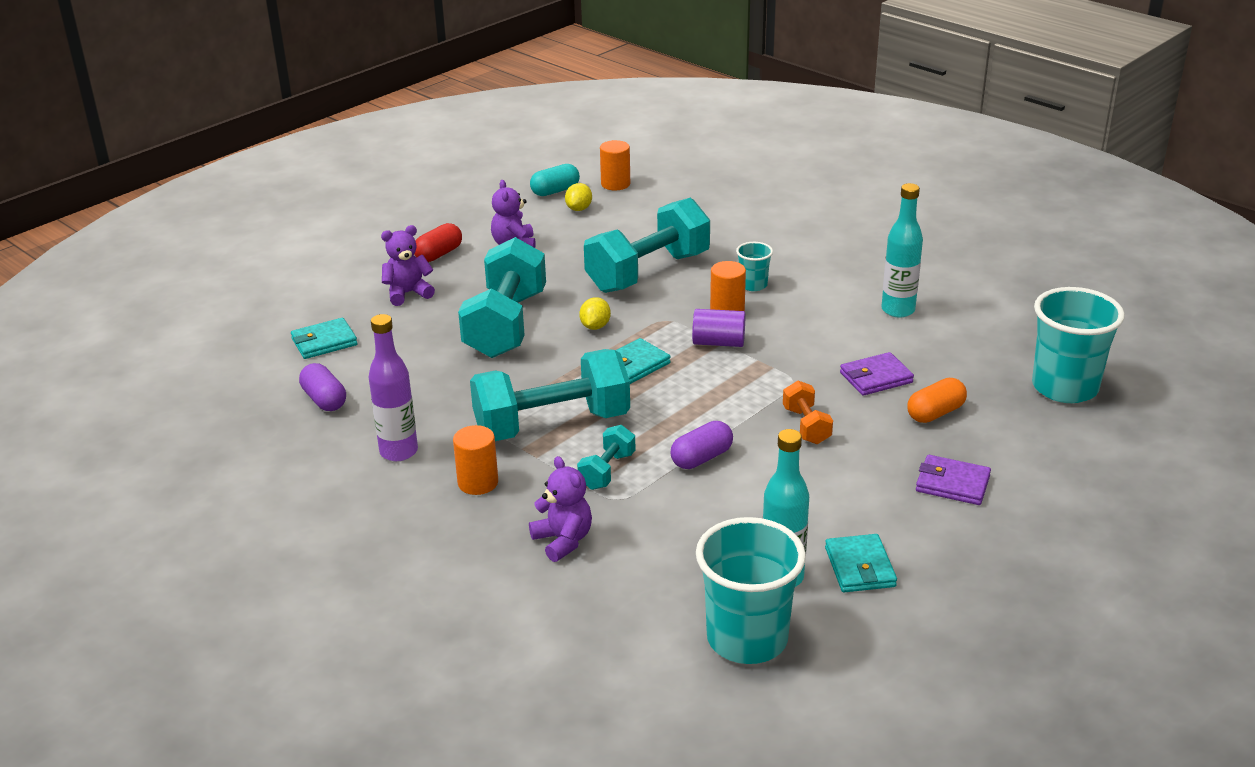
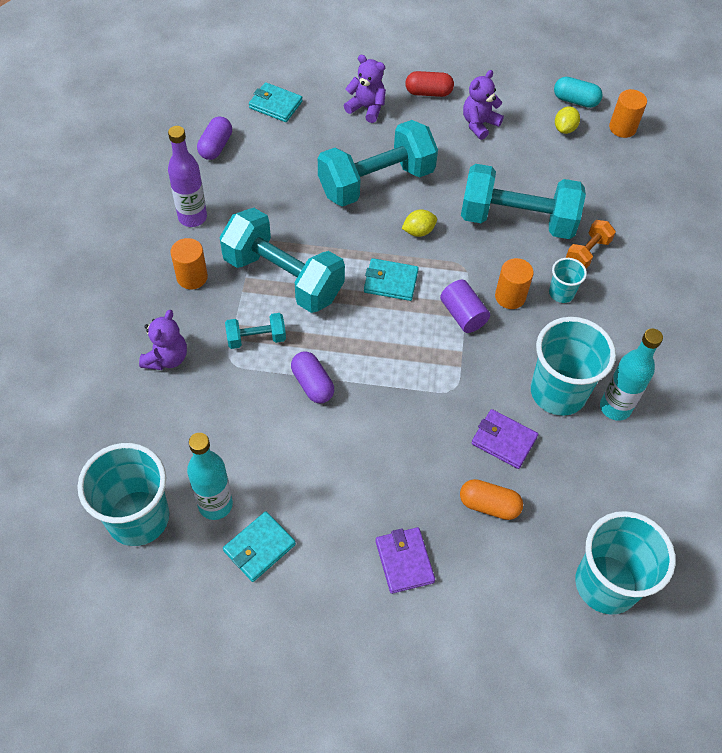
camera: 50 degrees right, 25 degrees up
(579, 209) = (564, 129): yellow lemon -> yellow lemon turned 45 degrees counterclockwise
(701, 458) = (312, 384): purple capsule -> purple capsule turned 45 degrees clockwise
(806, 426) = (402, 427): orange dumbbell -> orange dumbbell (587, 252)
(854, 330) = (558, 392): none -> turquoise cup

